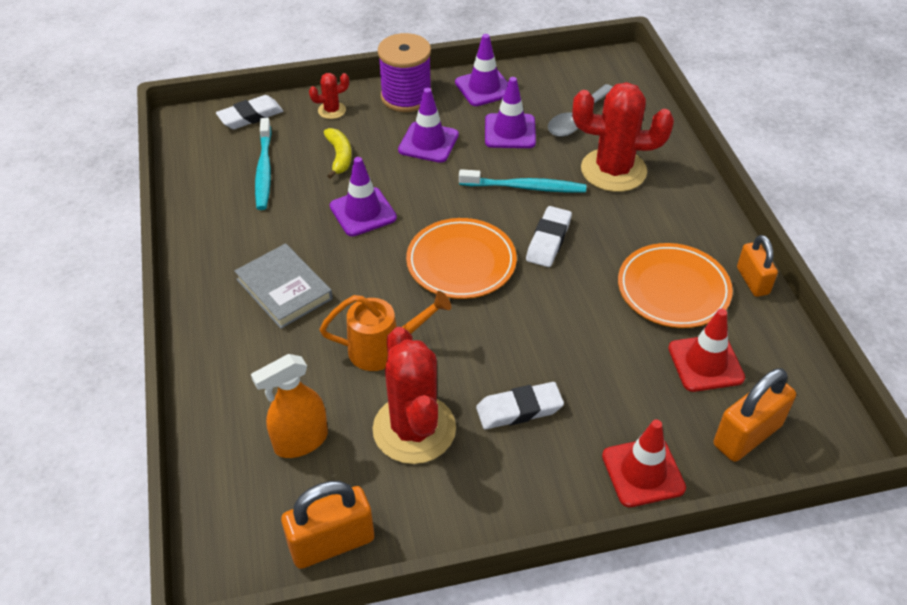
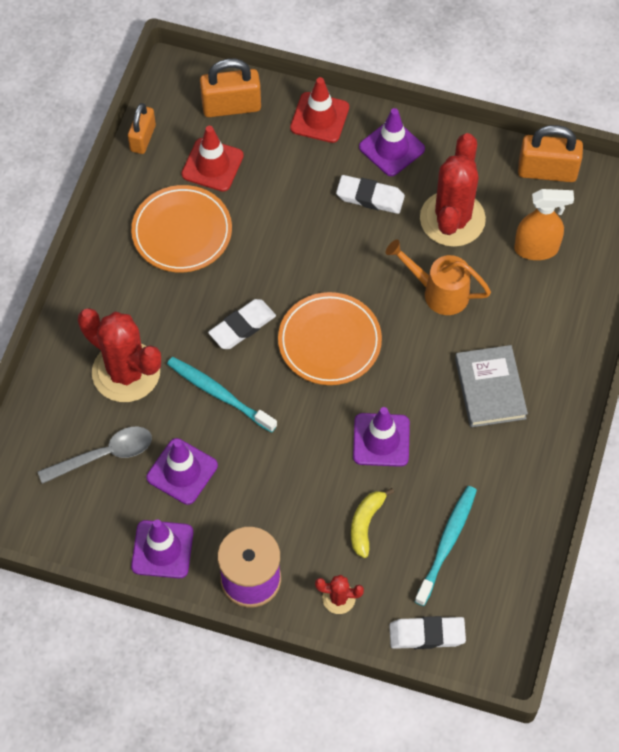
camera: 150 degrees left, 15 degrees up
(428, 142) = (269, 498): purple traffic cone -> purple traffic cone (391, 148)
(752, 281) = (115, 208): orange padlock -> orange padlock (143, 138)

